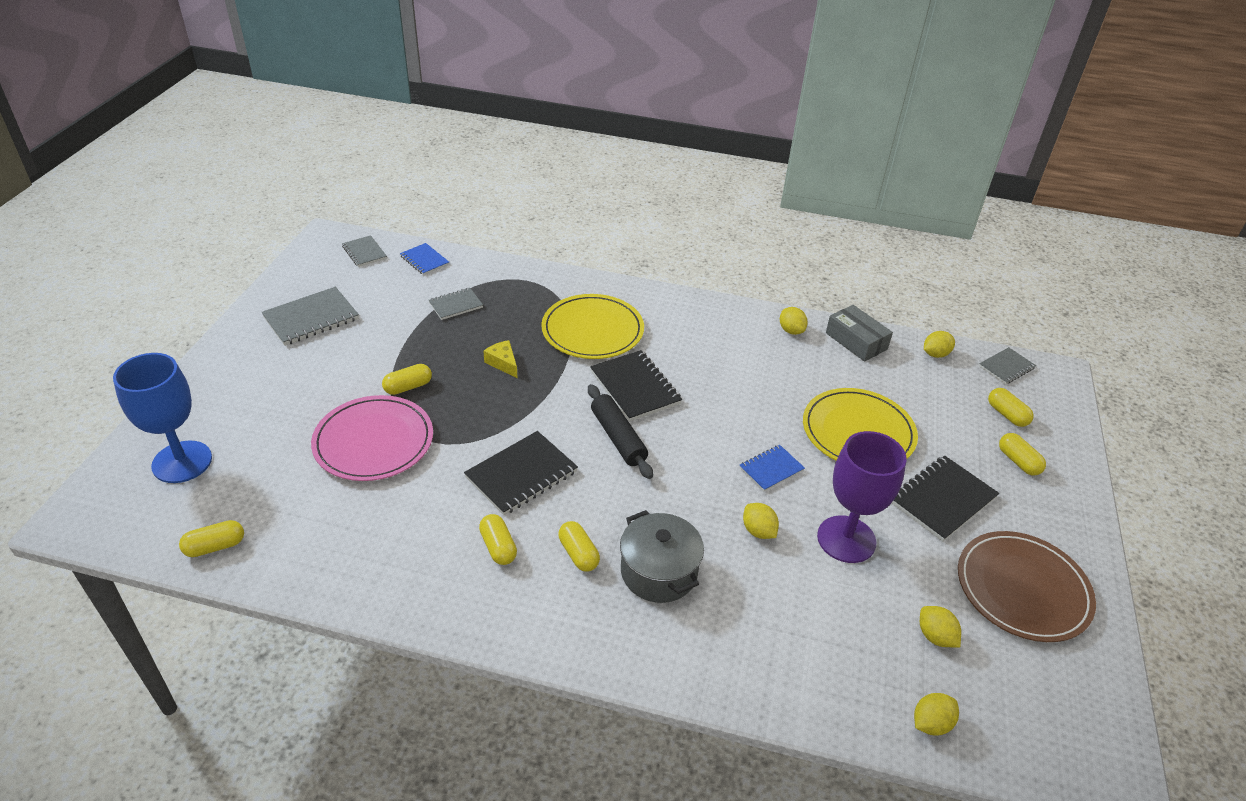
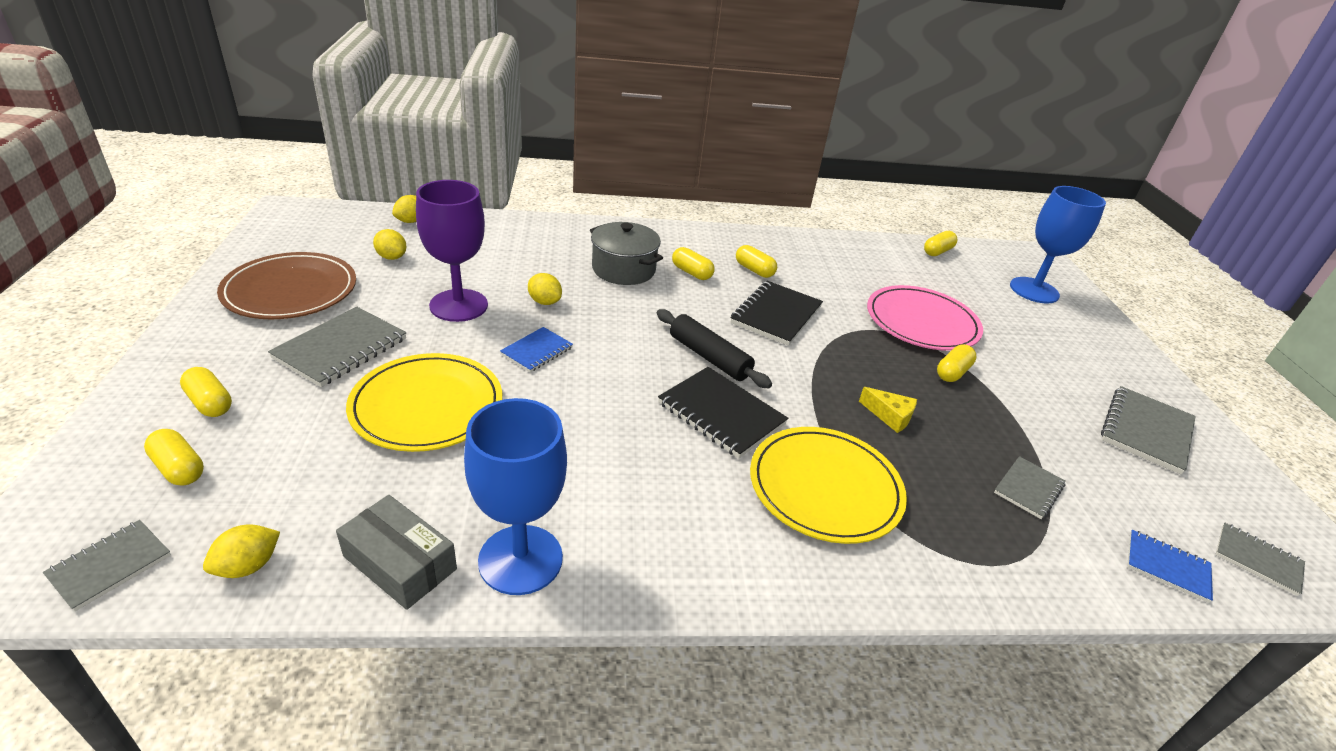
camera: 160 degrees right, 5 degrees down
(791, 330) = (520, 559): yellow lemon -> blue goblet
(942, 500) = (341, 348): black notebook -> grey notebook

